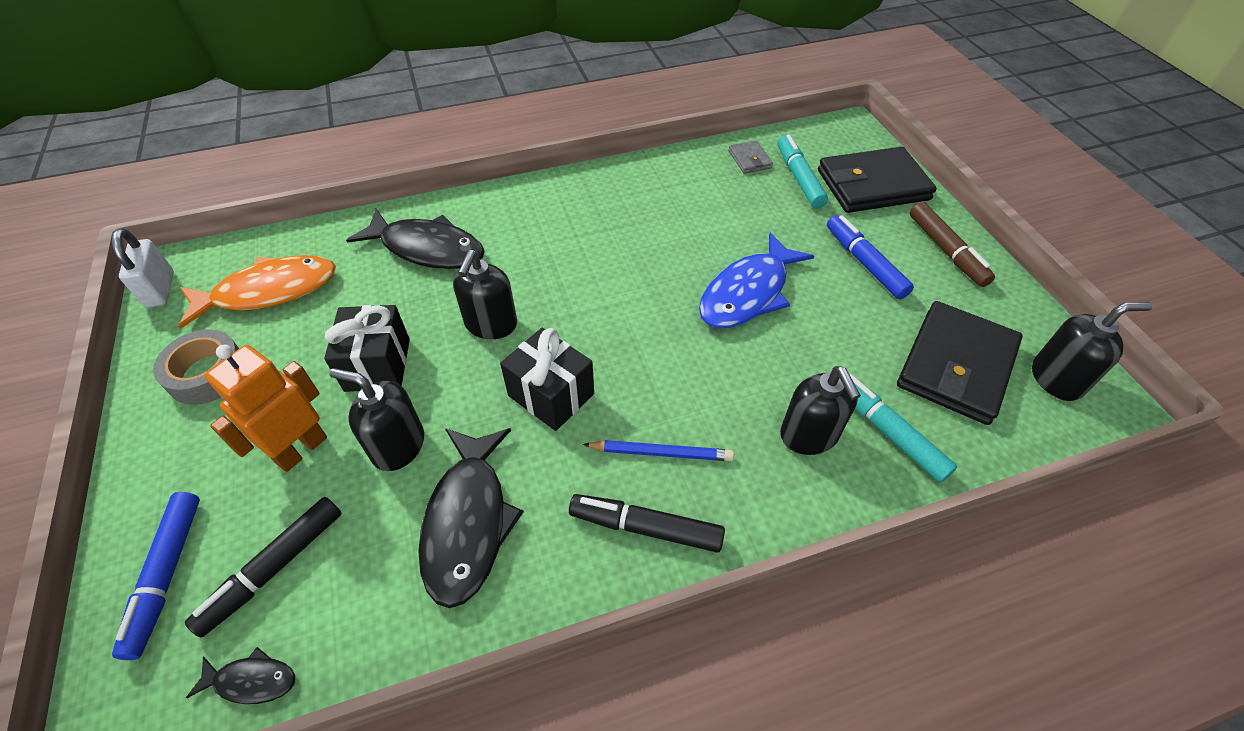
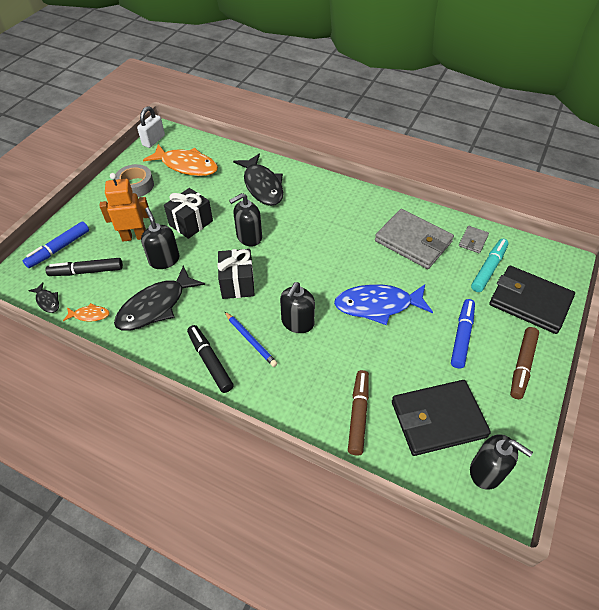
camera: 45 degrees right, 0 degrees up
(368, 631) = (89, 315): none -> orange fish
(694, 198) = (413, 241): none -> grey wallet
(809, 435) = (320, 386): black soap dispenser -> black soap dispenser (297, 322)
(886, 431) = (358, 414): turquoise marker -> brown marker

